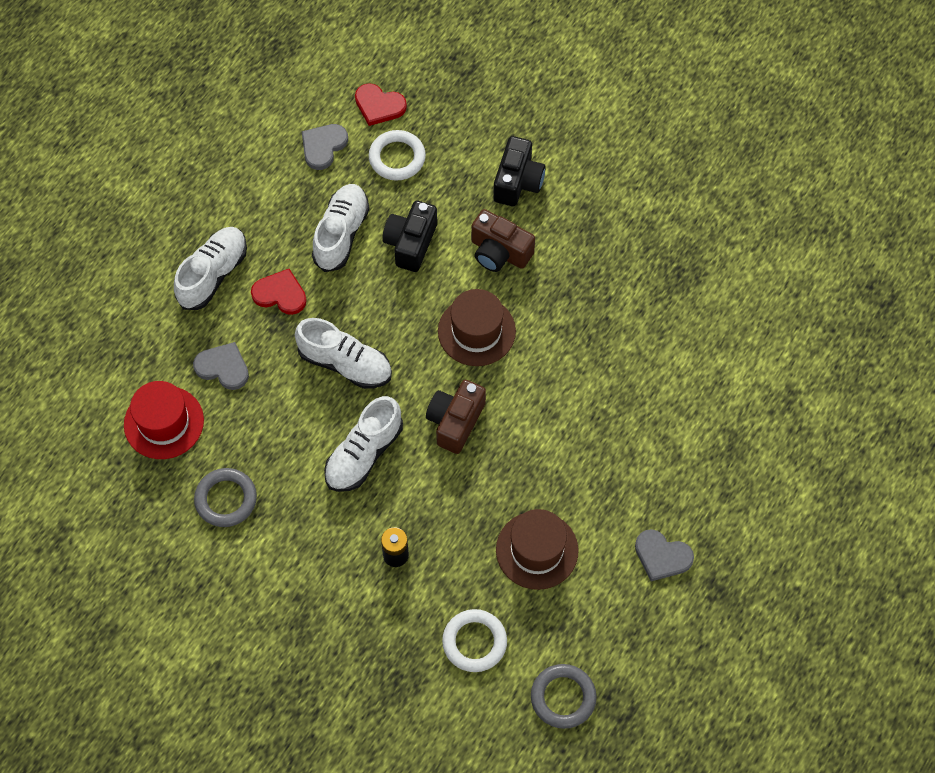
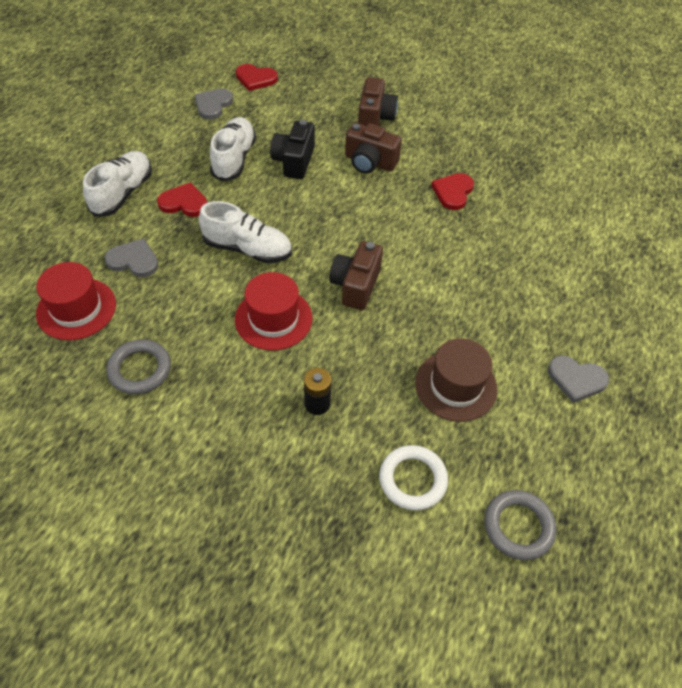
camera: 10 degrees left, 10 degrees down
(363, 454) = (273, 319): white shoe -> red hat
(397, 158) = (274, 108): white ring -> none
(476, 331) = (361, 216): brown hat -> none
(518, 182) = (375, 117): black camera -> brown camera
(588, 305) = (453, 192): none -> red heart

